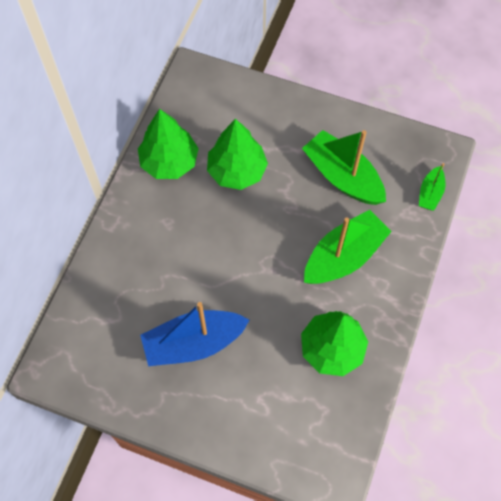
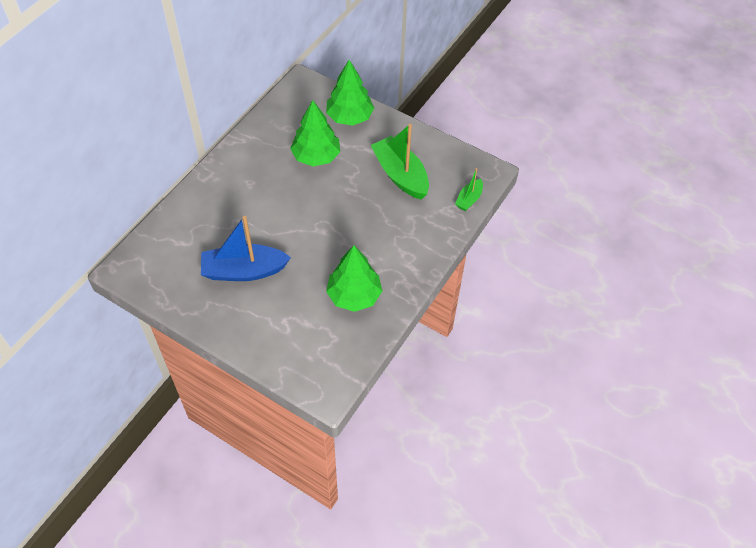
camera: 10 degrees right, 10 degrees down
(169, 162) = (264, 141): green tree -> green tree (350, 117)
(344, 256) = (384, 231): green boat -> none

